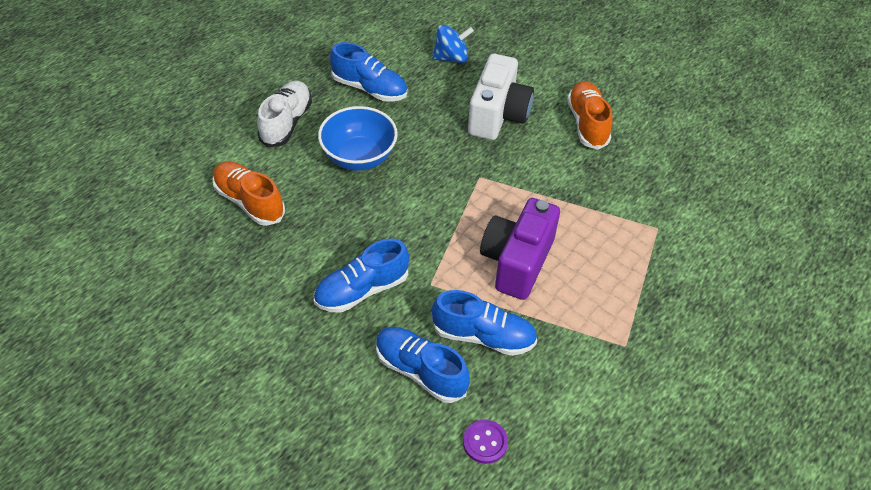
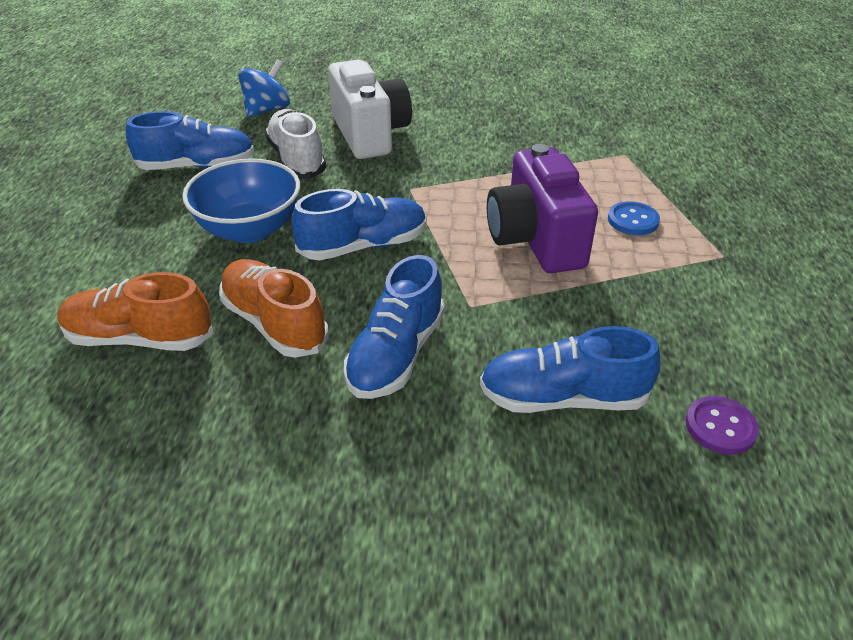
camera: 35 degrees left, 10 degrees down
(286, 122) = (116, 237): white shoe -> white shoe (297, 159)
(483, 336) = (586, 323): blue shoe -> blue shoe (363, 246)
(587, 123) = (464, 108): orange shoe -> orange shoe (274, 323)
(597, 284) = (633, 220): none -> blue button

